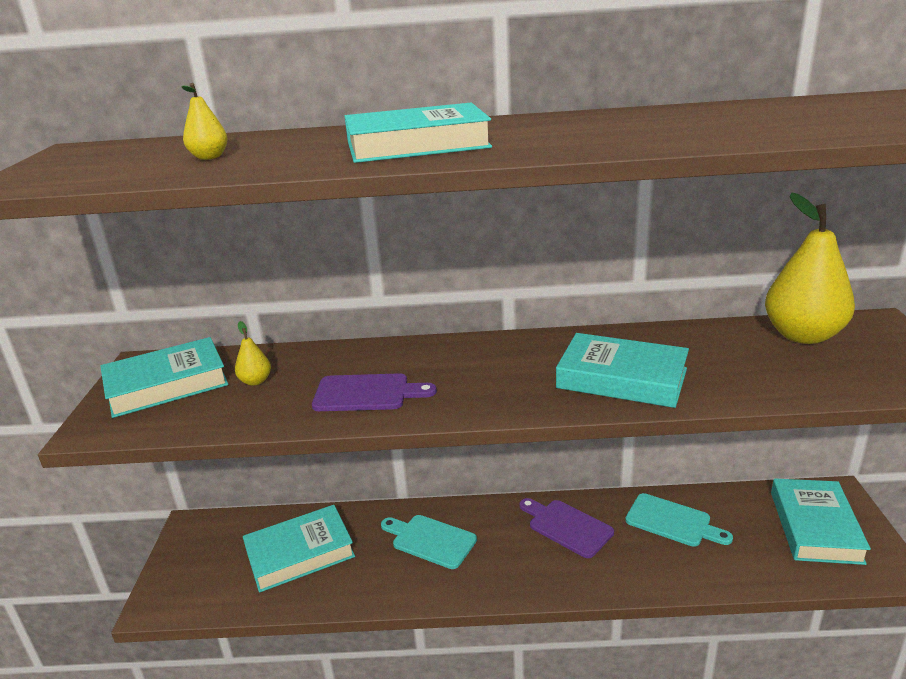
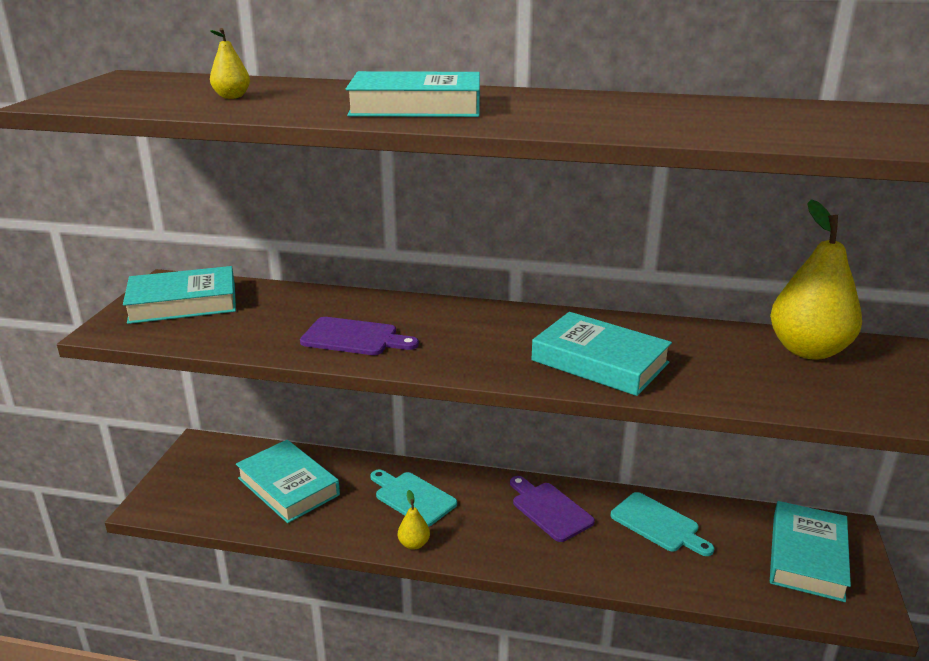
camera: 10 degrees right, 0 degrees up
(255, 381) = (260, 312): yellow pear -> yellow pear (414, 544)
(300, 553) = (288, 486): turquoise book -> turquoise book turned 60 degrees clockwise

